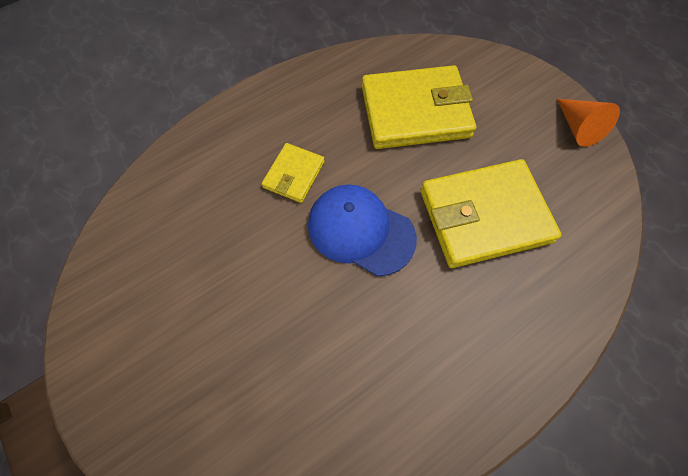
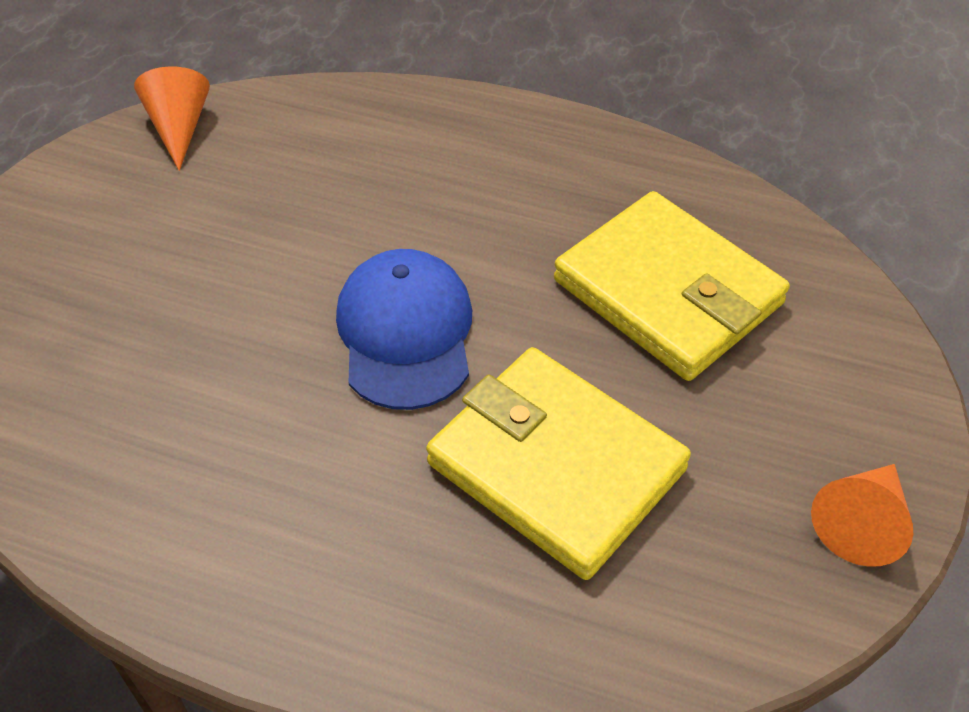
camera: 55 degrees right, 15 degrees down
(108, 259) = (179, 128): none -> orange cone
(294, 175) = (433, 219): yellow wallet -> none

